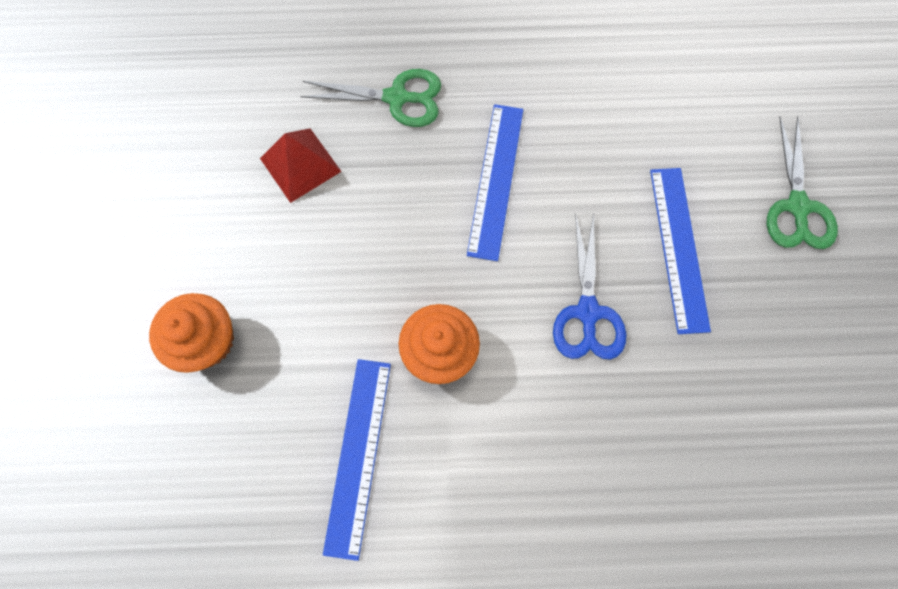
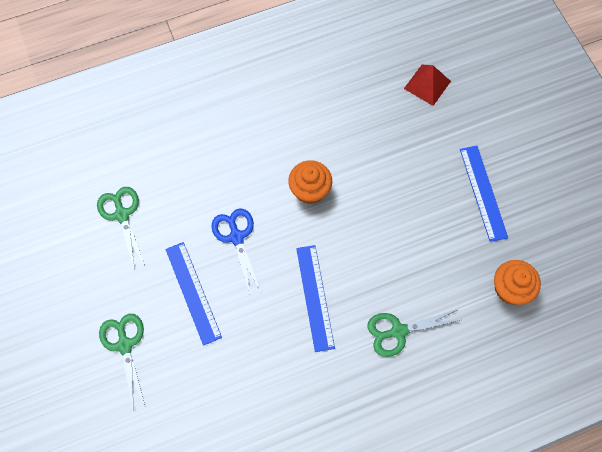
camera: 160 degrees right, 5 degrees down
(207, 340) = (433, 154): orange cupcake -> orange cupcake (510, 288)
(300, 165) = (435, 266): red pyramid -> red pyramid (427, 85)
(357, 455) = (330, 129): blue ruler -> blue ruler (483, 192)
(775, 420) = (122, 214): none -> green scissors

